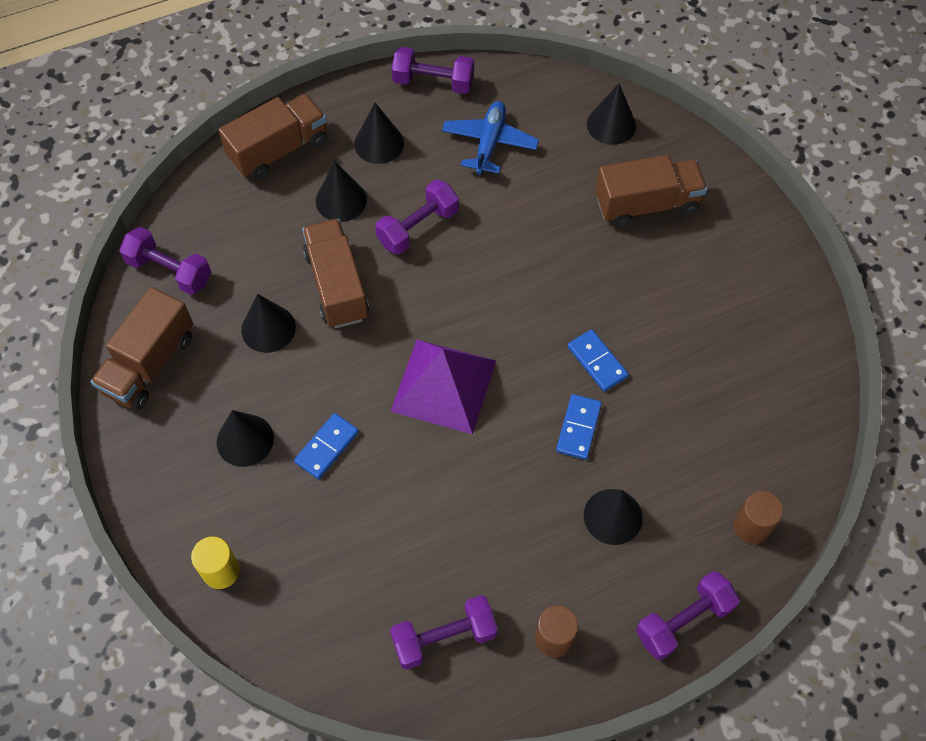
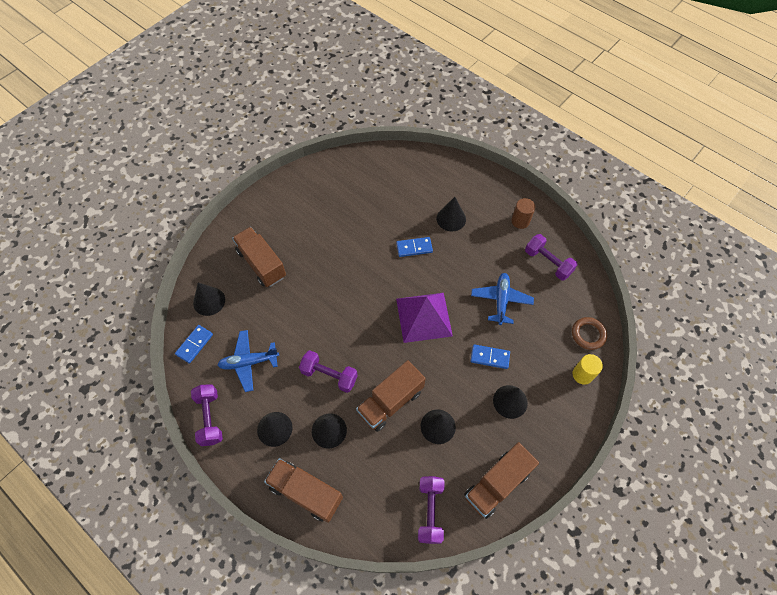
camera: 115 degrees left, 0 degrees up
(149, 364) = (497, 484): brown truck -> brown truck turned 135 degrees clockwise
(278, 623) = (588, 334): none -> brown ring
(412, 515) = (501, 300): none -> blue plane
(597, 362) = (373, 253): blue domino -> blue domino (194, 344)
(683, 621) = (482, 178): purple dumbbell -> none
(751, 526) = (425, 167): brown cylinder -> none

